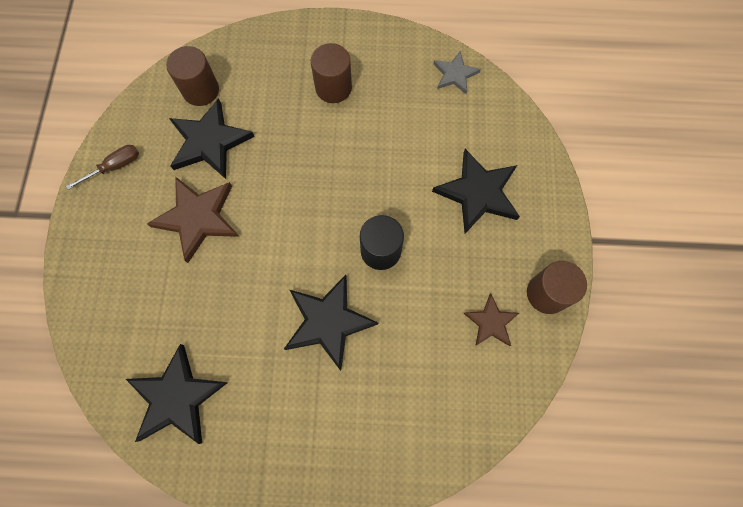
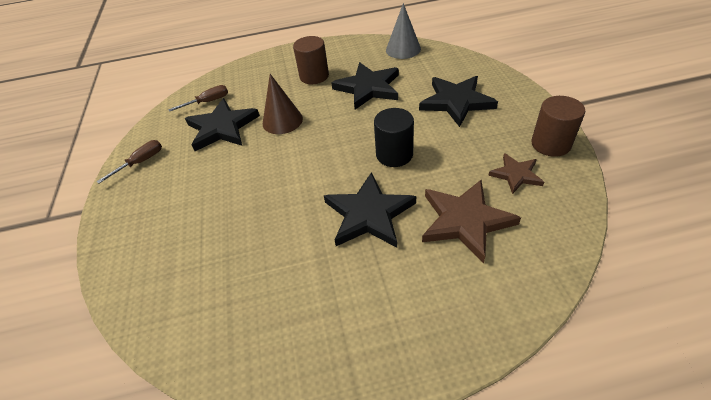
camera: 10 degrees left, 25 degrees down
(177, 397) = (234, 318): black star -> black star (368, 88)
(198, 218) = (223, 175): brown star -> brown star (465, 221)
(201, 90) = (208, 102): brown cylinder -> brown screwdriver
(277, 154) = (282, 121): none -> brown cone
(455, 74) = (403, 49): grey star -> grey cone

